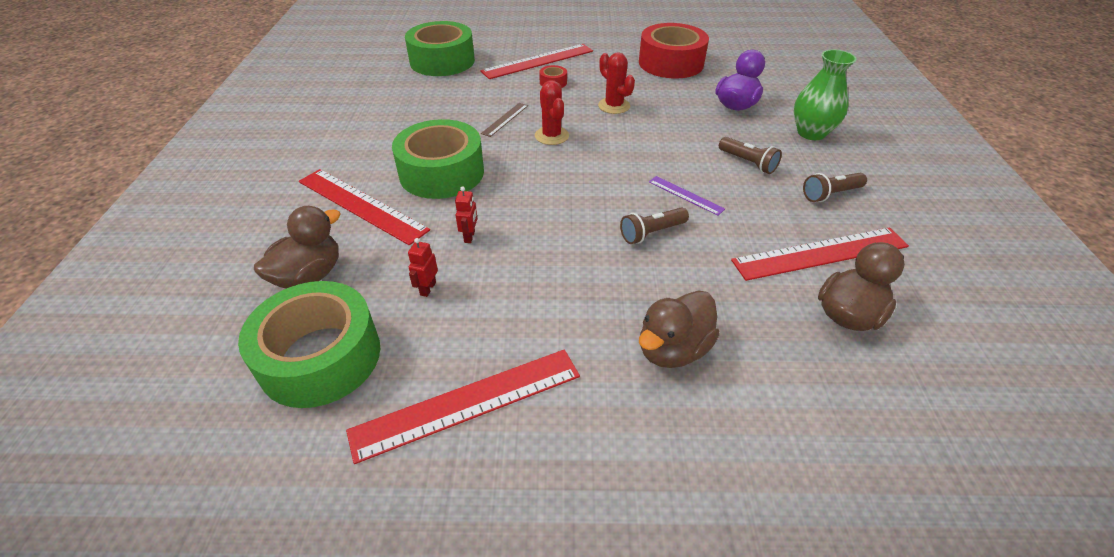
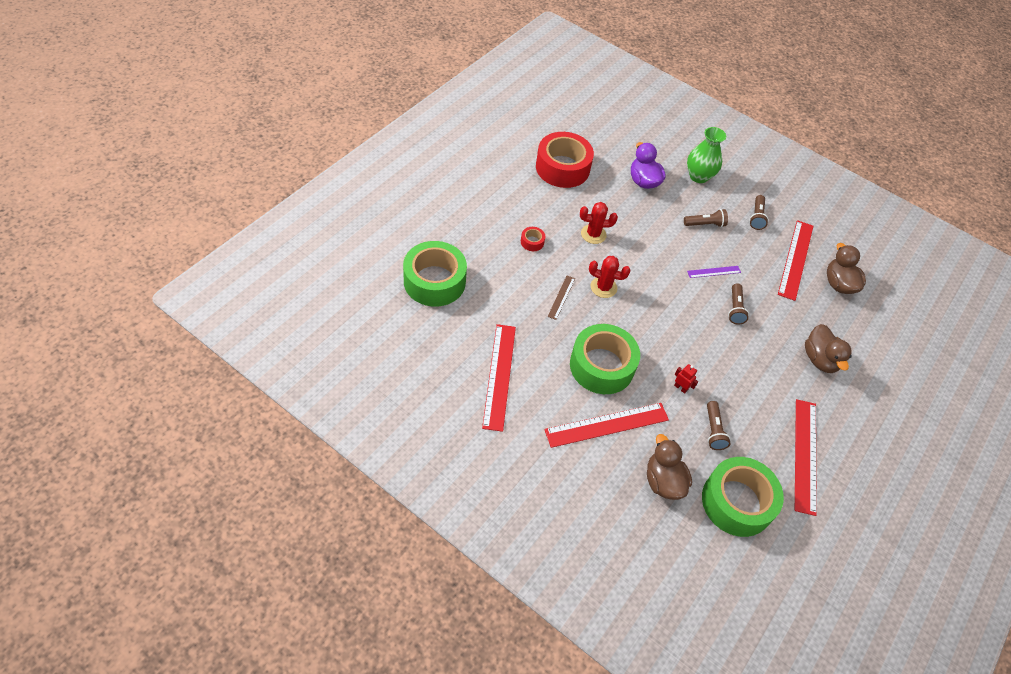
camera: 60 degrees left, 10 degrees up
(427, 289) = (713, 430): red robot -> brown flashlight
(505, 119) = (561, 297): brown ruler -> brown ruler turned 45 degrees clockwise
(538, 61) = (491, 229): red ruler -> red ruler (499, 376)

